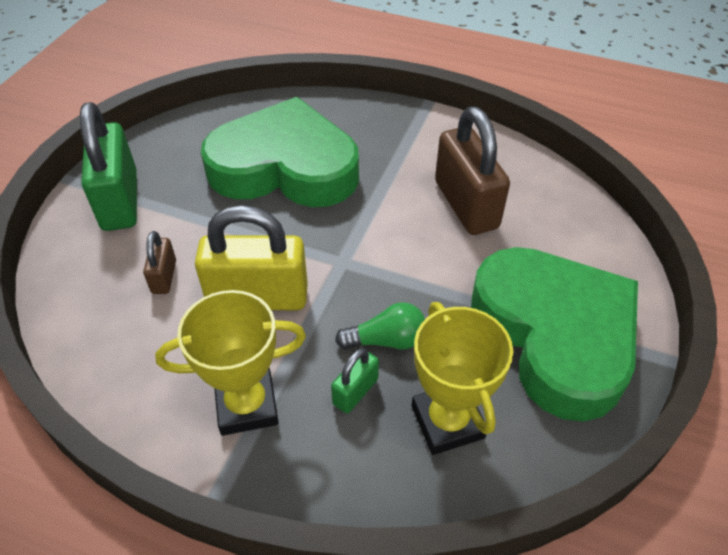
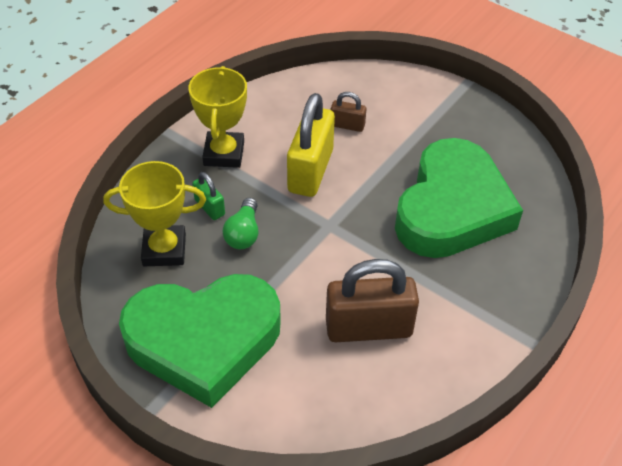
camera: 105 degrees right, 0 degrees up
(120, 201) = (434, 108): green padlock -> none

